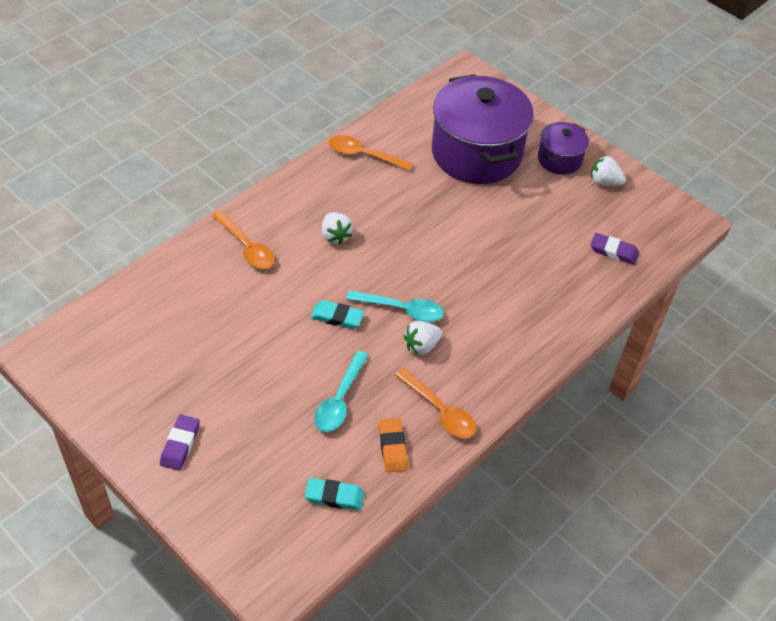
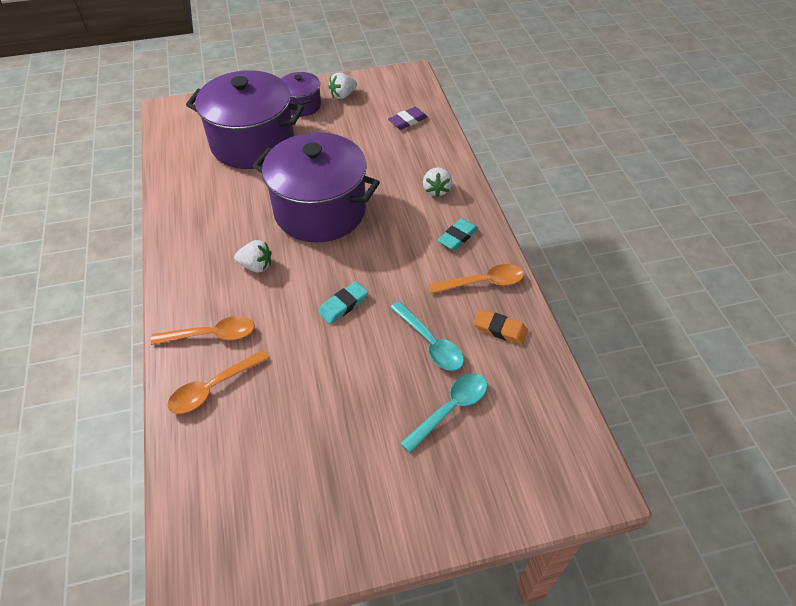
camera: 55 degrees left, 0 degrees up
(180, 444) = (400, 494): purple eraser -> none
(334, 496) = (526, 393): turquoise eraser -> turquoise eraser (457, 237)
(364, 155) = (187, 207): orange spoon -> orange spoon (213, 388)
(401, 309) = (368, 259): turquoise spoon -> turquoise spoon (450, 409)
(421, 346) = (413, 264): white strawberry -> white strawberry (436, 190)
(432, 245) = (320, 211): none -> purple pot

